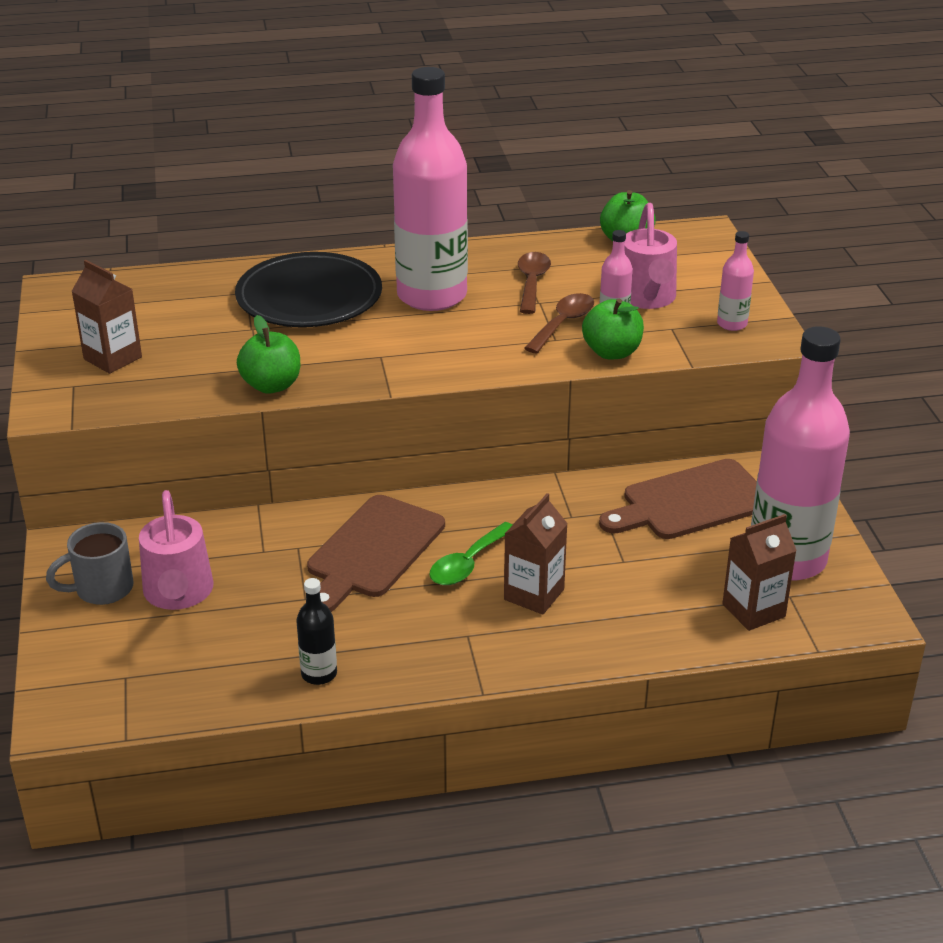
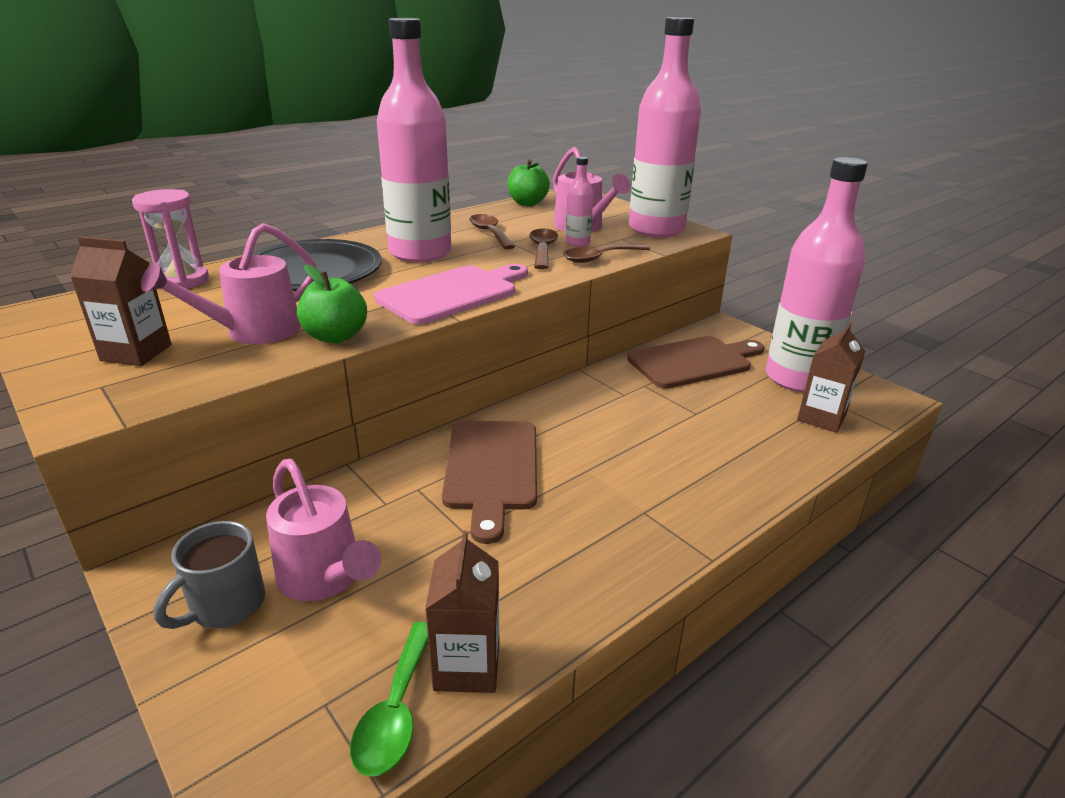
camera: 30 degrees left, 5 degrees down
(191, 279) = (182, 281): none -> pink hourglass
(210, 360) = (253, 332): none -> pink watering can
(319, 674) = (546, 604): black bottle -> none
(413, 361) = (452, 293): none -> pink cutting board
(467, 564) = (583, 453): green spoon -> green spoon (395, 711)
(534, 594) = (660, 459): brown carton -> brown carton (467, 666)
(612, 352) = (599, 258): green apple -> brown spoon
(690, 502) = (693, 362): brown cutting board -> brown cutting board turned 150 degrees counterclockwise
(732, 324) = (656, 229): pink bottle -> pink bottle, size x2.38

